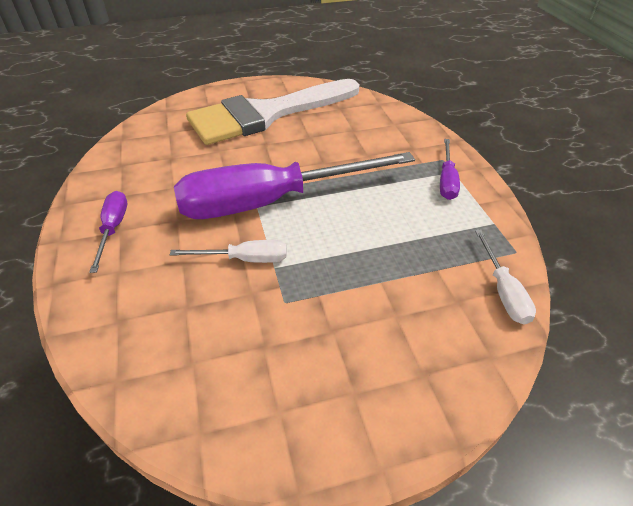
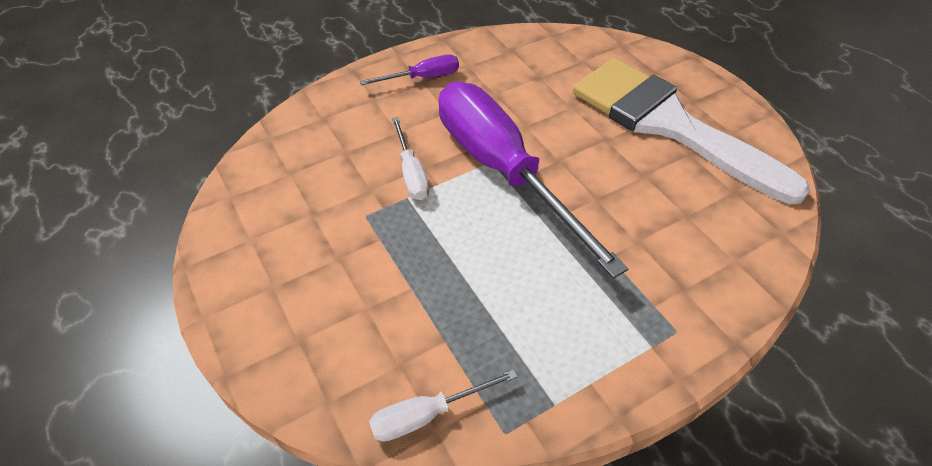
camera: 75 degrees right, 5 degrees up
(446, 180) = (625, 339): purple screwdriver -> none

